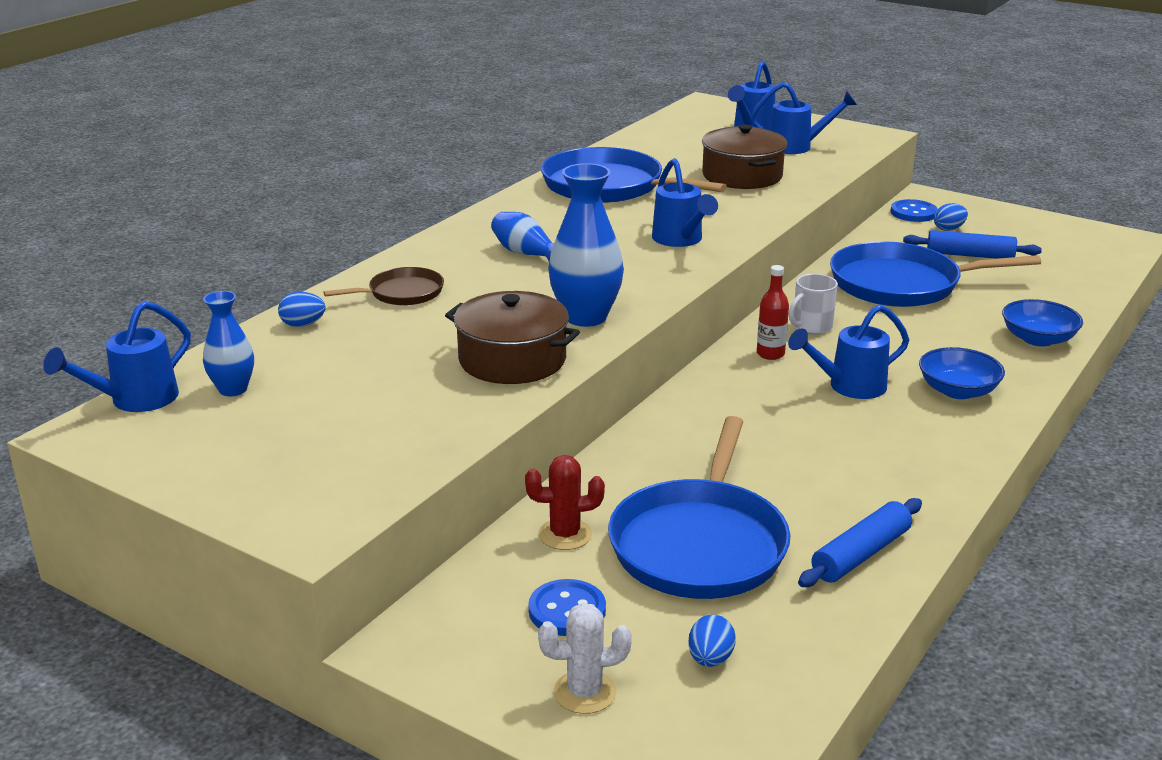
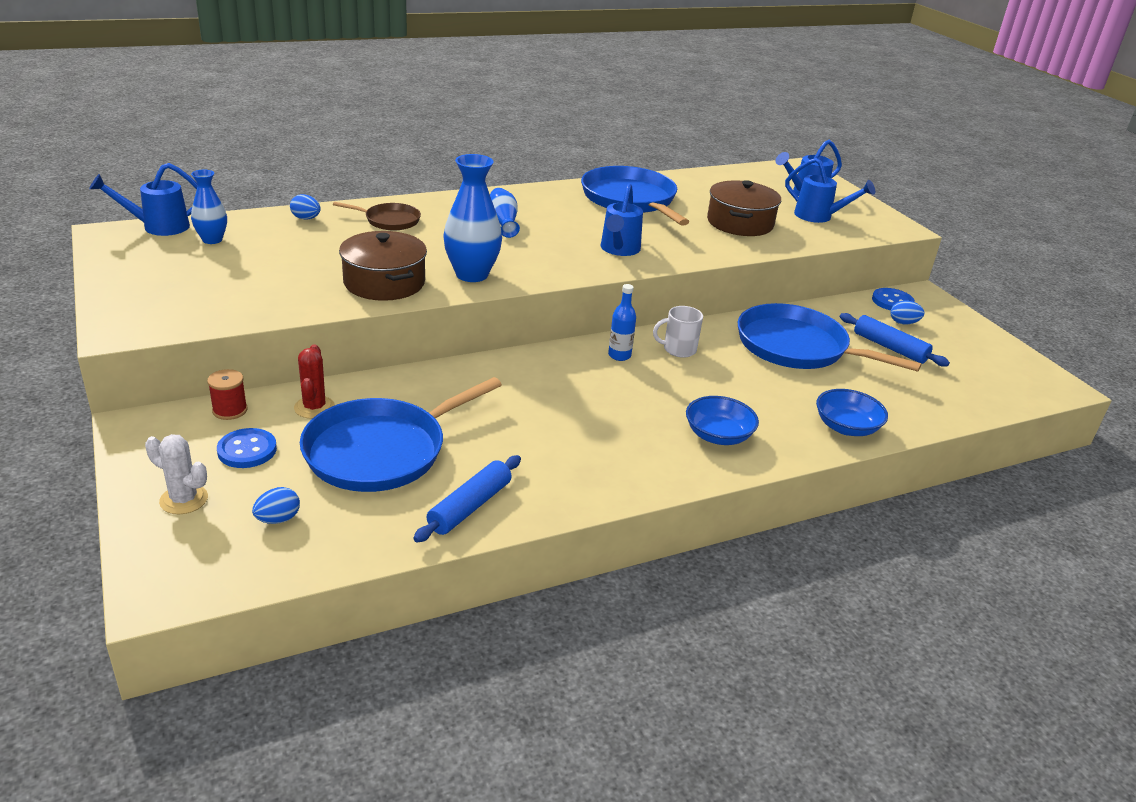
camera: 30 degrees right, 5 degrees up
(480, 580) = (230, 410): none -> red spool
(565, 534) = (314, 407): red cactus -> red cactus turned 60 degrees clockwise
(770, 354) = (619, 355): red bottle -> blue bottle
(849, 387) = (640, 399): blue watering can -> none
(861, 554) = (470, 507): blue rolling pin -> blue rolling pin turned 45 degrees counterclockwise

